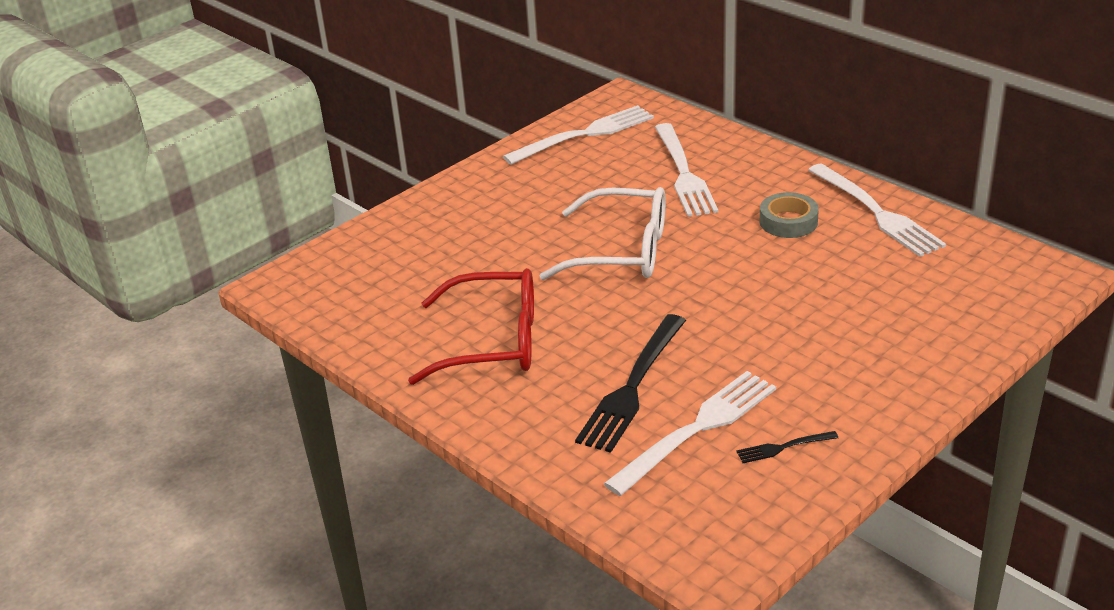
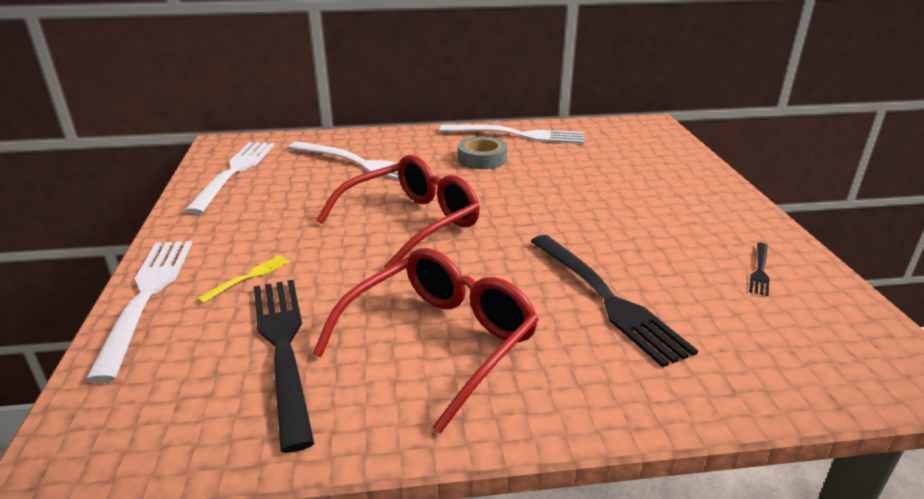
camera: 55 degrees left, 5 degrees down
(419, 290) = (282, 347): none -> black fork
(467, 233) = (248, 277): none -> yellow fork
(621, 251) = (411, 223): white glasses -> red glasses
(697, 428) = (700, 295): white fork -> white fork (146, 296)

